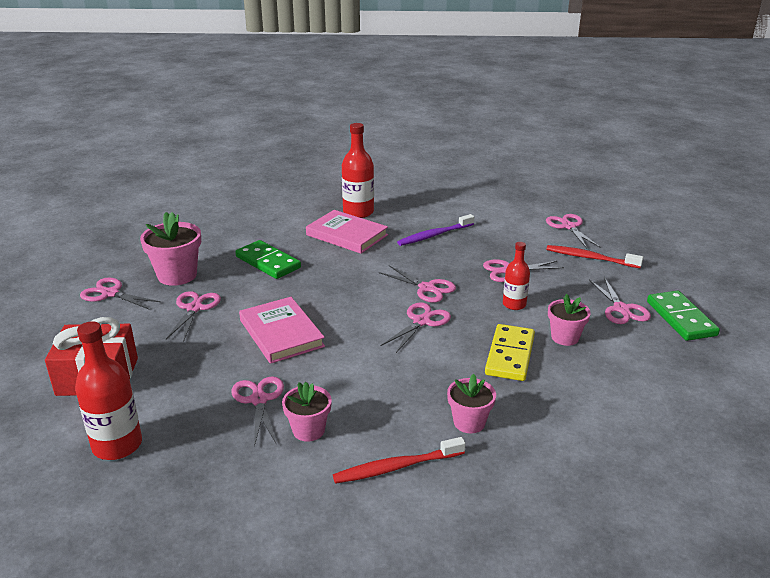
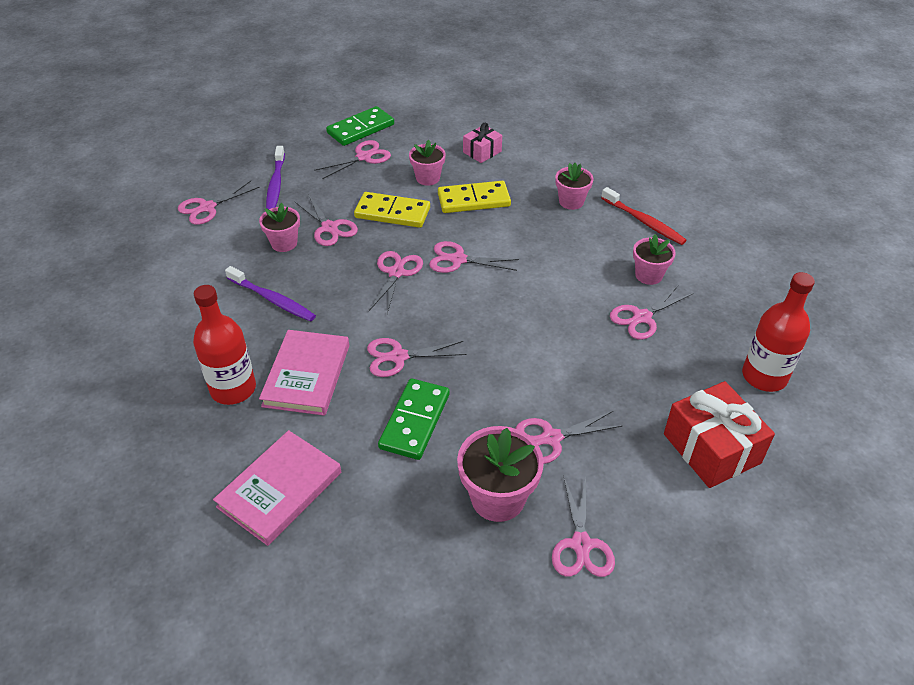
camera: 115 degrees left, 15 degrees up
(281, 333) = (543, 345): pink book -> pink book (280, 489)
(331, 269) = (398, 357): none -> pink scissors
(500, 249) = (284, 243): none -> pink flower pot
(514, 304) = (392, 213): red bottle -> yellow domino
(590, 258) = (276, 184): red toothbrush -> purple toothbrush
(604, 388) = (482, 152): none -> pink gift

